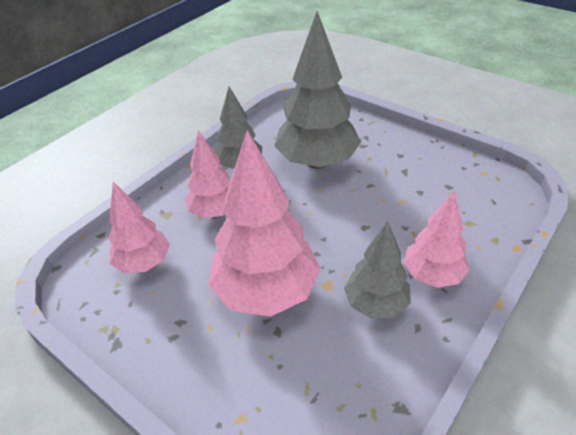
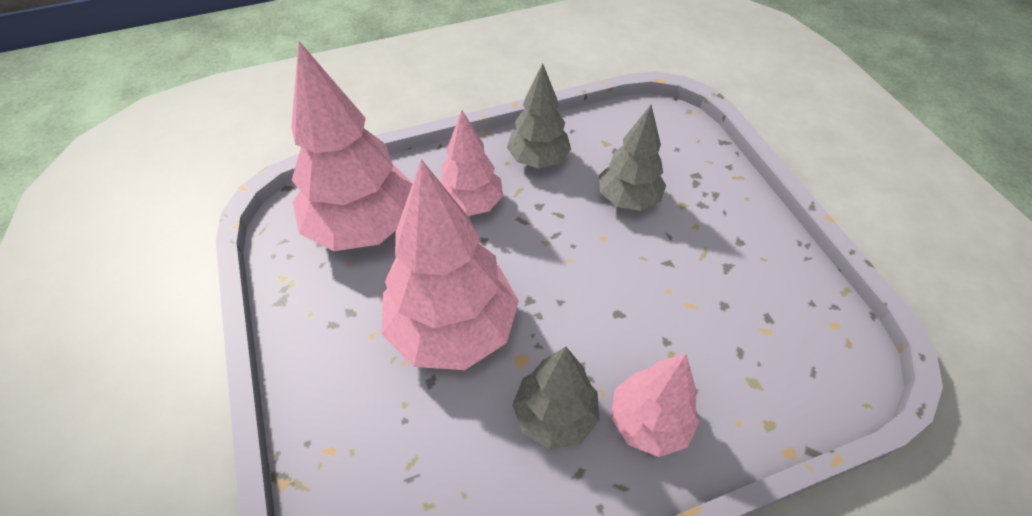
camera: 30 degrees right, 10 degrees up
(144, 263) = (363, 226): pink tree -> pink tree, size x1.70
(317, 162) = (628, 199): grey tree -> grey tree, size x0.59

